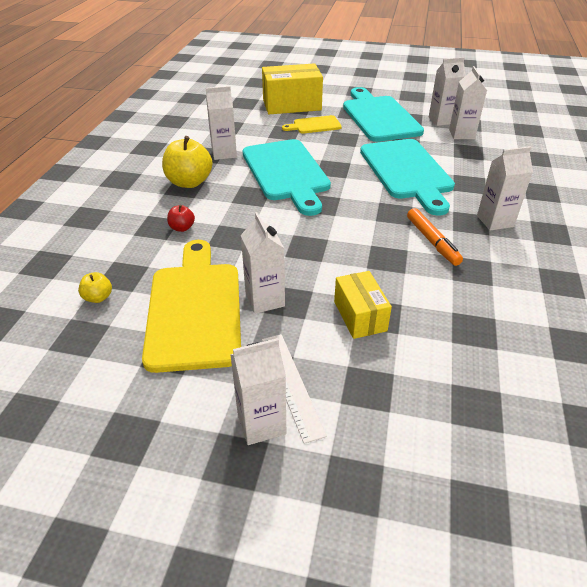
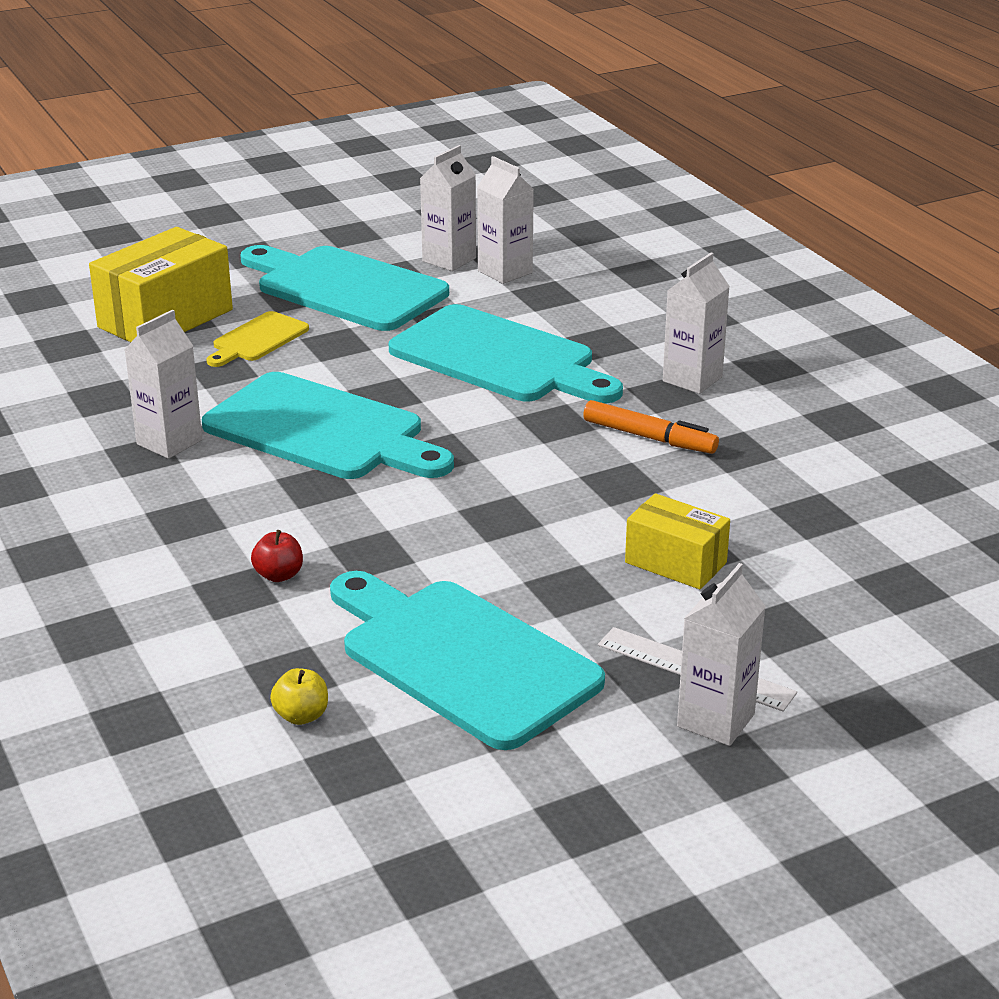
camera: 40 degrees left, 10 degrees down
(189, 182) = (182, 509): yellow apple -> none
(194, 309) = (461, 658): yellow cutting board -> turquoise cutting board
(265, 300) = (537, 603): white carton -> none

